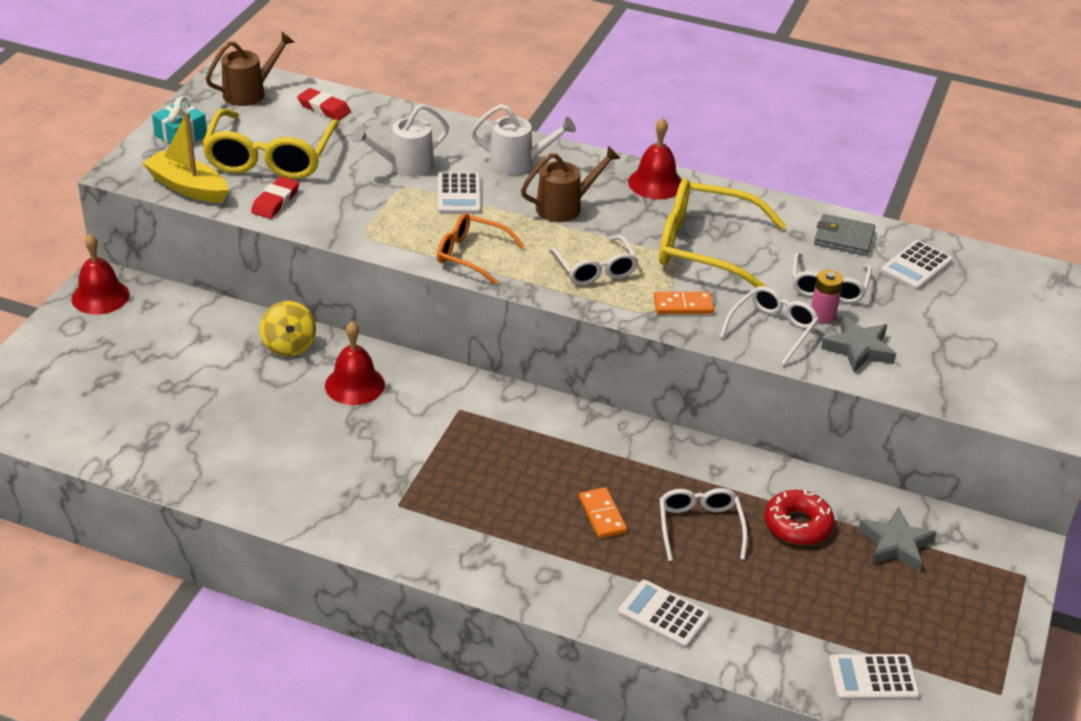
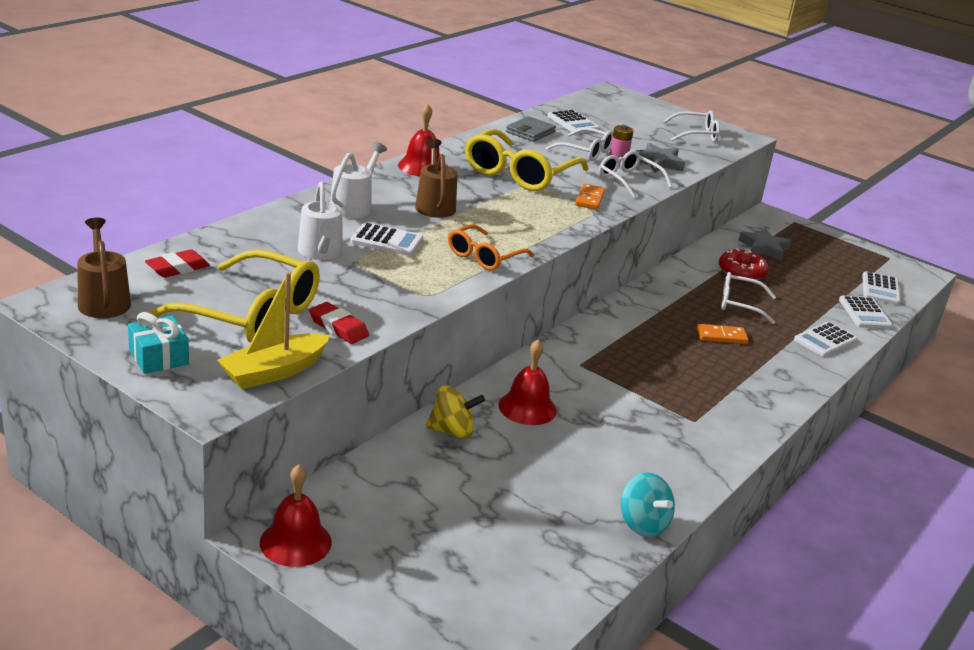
camera: 75 degrees left, 10 degrees down
(199, 482) = (643, 524): none -> turquoise spinning top
(595, 269) = (529, 216): white glasses -> white glasses (696, 134)
(776, 658) = (864, 313): none -> white calculator

